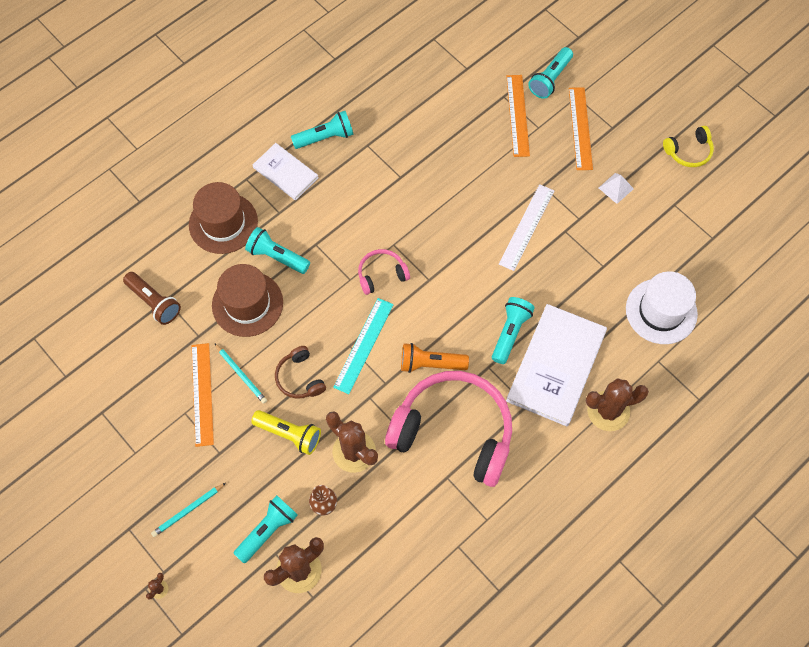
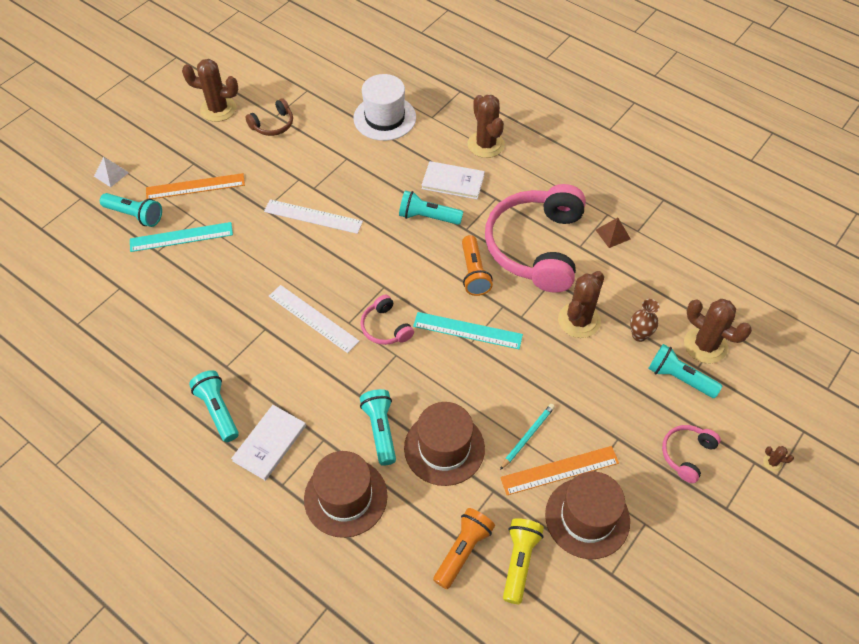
camera: 100 degrees left, 10 degrees down
(154, 302) = (463, 550): brown flashlight -> orange flashlight
(154, 406) = (587, 518): none -> brown hat
(188, 511) = (687, 454): turquoise pencil -> pink headphones
(277, 256) = (380, 430): turquoise flashlight -> turquoise flashlight turned 150 degrees clockwise
(289, 434) = (579, 378): yellow flashlight -> yellow flashlight (519, 561)
(300, 378) = (517, 380): brown headphones -> brown headphones (273, 125)
(404, 216) = (313, 318): none -> white ruler
(457, 517) = (613, 234): none -> brown pyramid
(517, 115) = (181, 237): orange ruler -> turquoise ruler
(556, 366) = (453, 181): white book -> white book, size x0.57
(616, 188) = (262, 155): white pyramid -> white pyramid (111, 174)
(688, 152) = (218, 109): yellow headphones -> brown cactus

